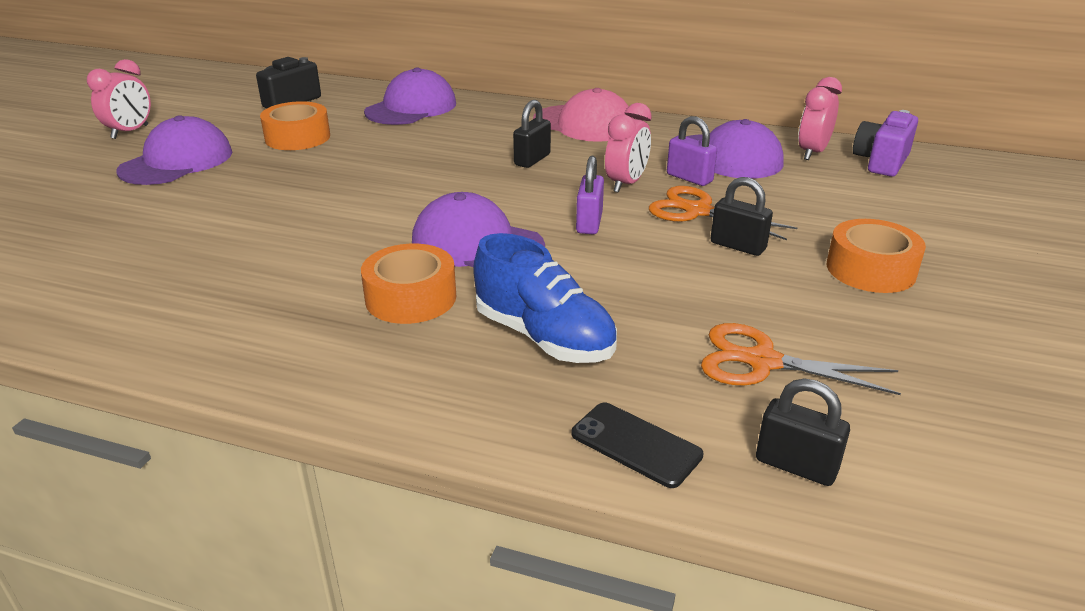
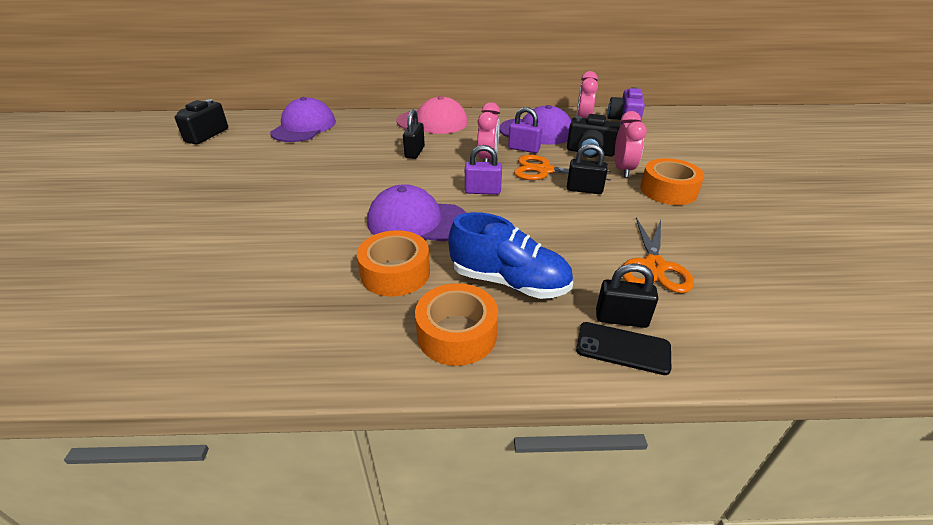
camera: 20 degrees left, 5 degrees up
(130, 132) = (76, 179): pink clock -> pink clock (623, 170)
(177, 161) = (134, 198): purple cap -> none
(297, 137) = (228, 162): orange tape -> orange tape (457, 334)
(589, 223) = (482, 191): purple padlock -> purple padlock turned 75 degrees counterclockwise
(762, 362) = (654, 266): orange scissors -> orange scissors turned 75 degrees counterclockwise
(788, 198) = (590, 152): none -> black camera
(796, 465) = (725, 335): black padlock -> black padlock (621, 319)

